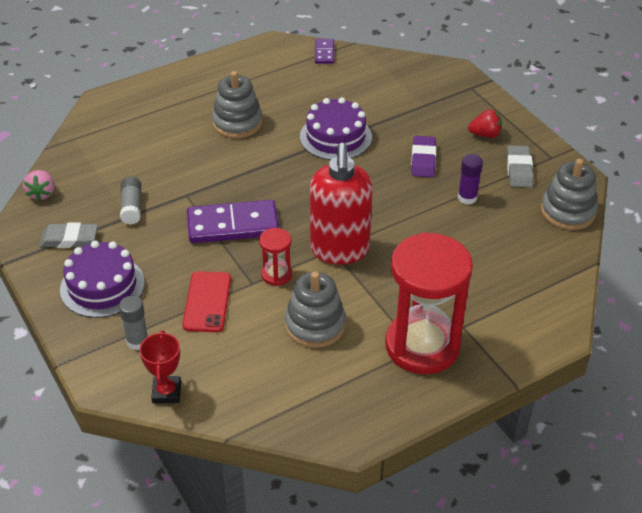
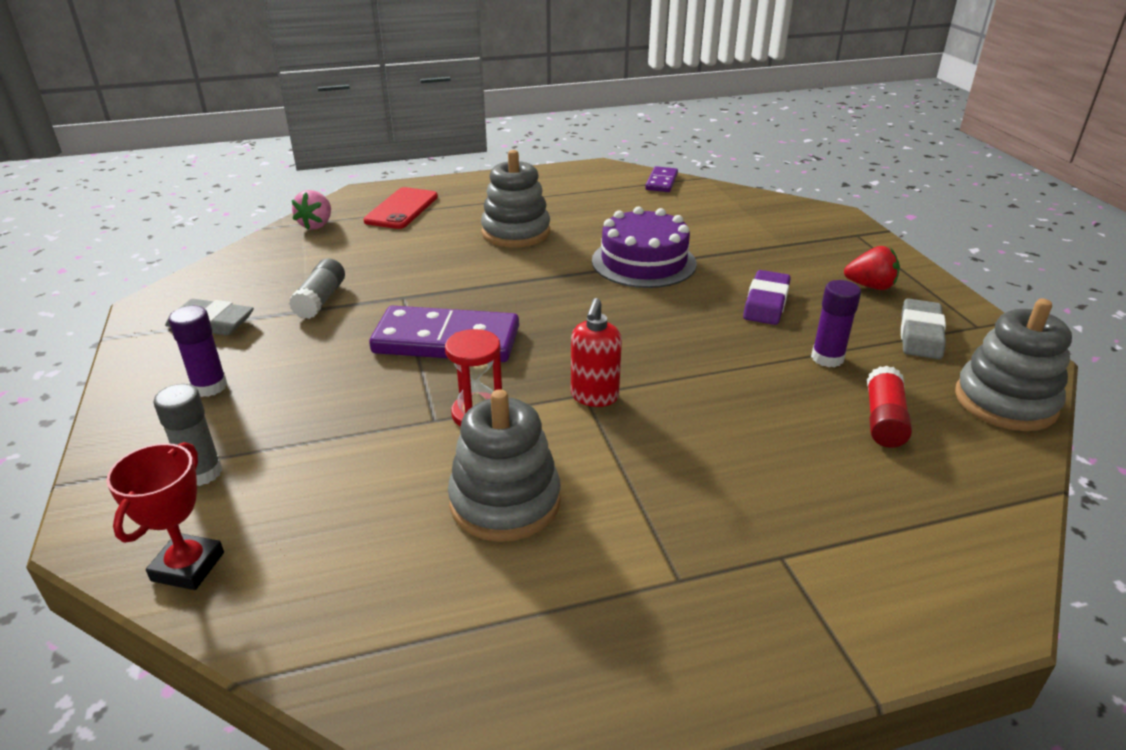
camera: 15 degrees right, 10 degrees down
(42, 193) = (218, 270): pink strawberry -> pink strawberry (316, 225)
(102, 286) = (209, 386): purple cake -> purple glue stick
(207, 302) = (348, 434): red phone -> red phone (402, 209)
(339, 250) = (594, 397): red soap dispenser -> red soap dispenser, size x0.49
(422, 346) = (691, 577): red hourglass -> none
(504, 236) = (883, 420): none -> red glue stick

